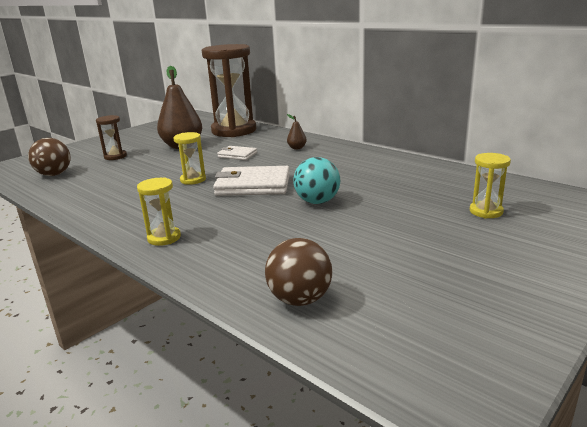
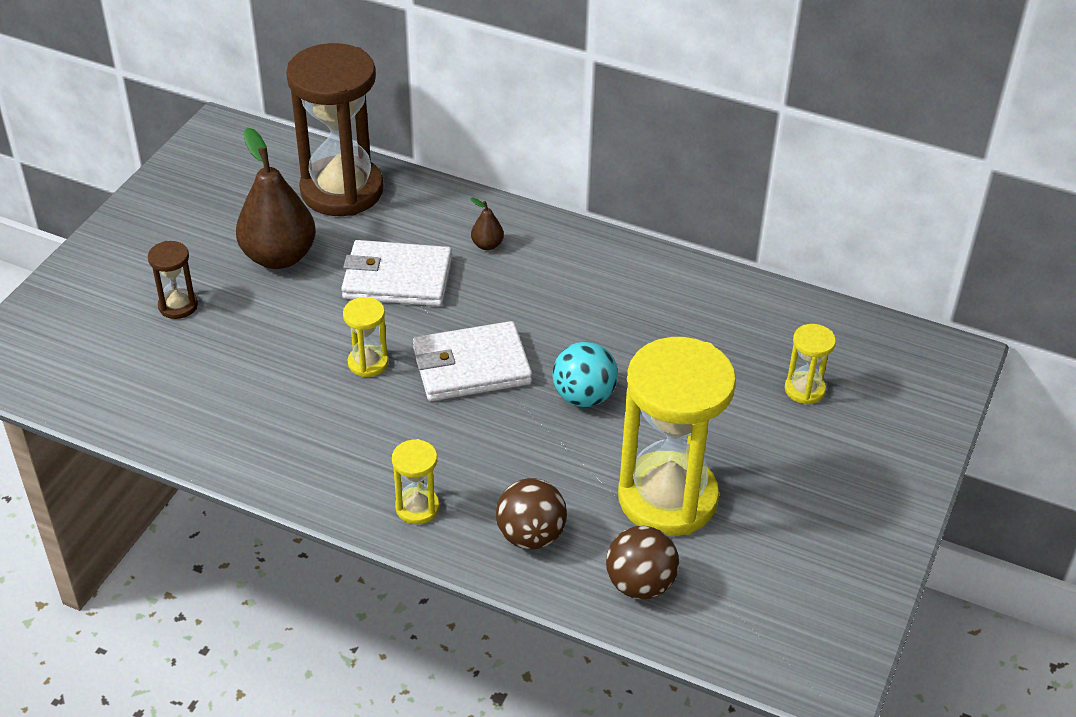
camera: 20 degrees left, 20 degrees up
(54, 174) = (112, 376): brown ball -> brown ball (530, 535)
(237, 155) = (397, 278): white wallet -> white wallet, size x1.81
(351, 253) = (667, 498): none -> yellow hourglass

